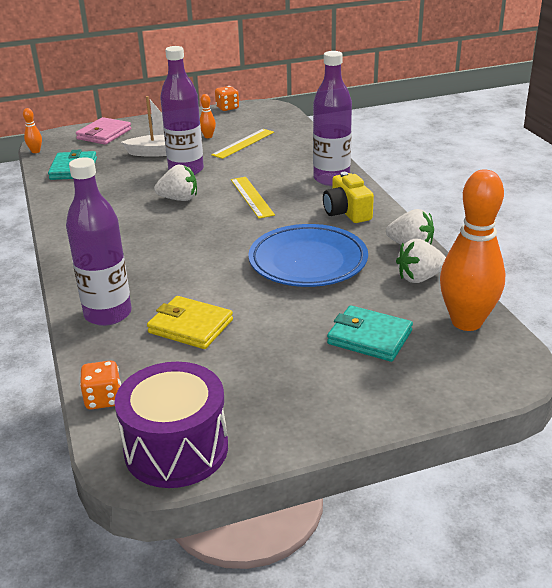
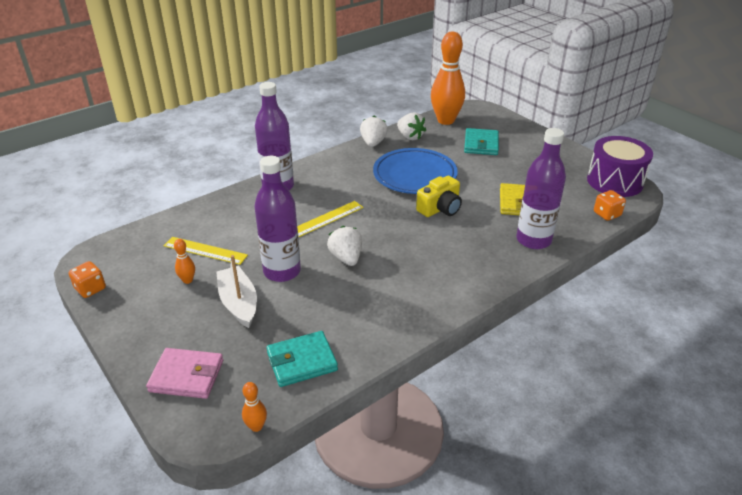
camera: 110 degrees left, 5 degrees up
(347, 212) = (335, 171): yellow camera -> yellow camera (440, 208)

